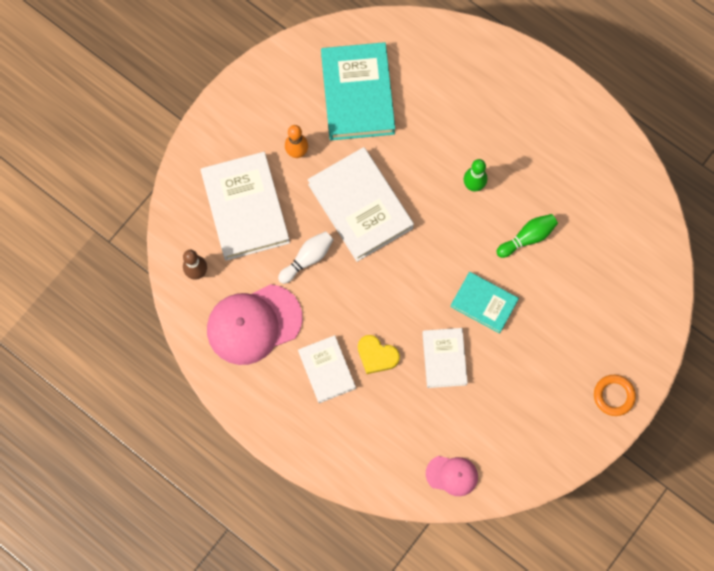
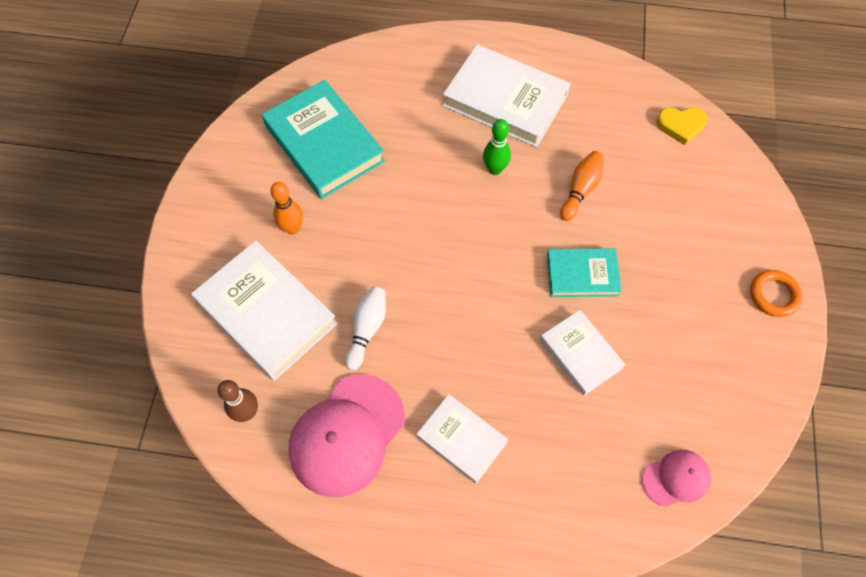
camera: 30 degrees left, 10 degrees down
(360, 206) = (392, 247): white book -> white book (505, 100)
(376, 355) = (507, 391): yellow heart -> yellow heart (680, 126)
(527, 237) = (580, 190): green bowling pin -> orange bowling pin

